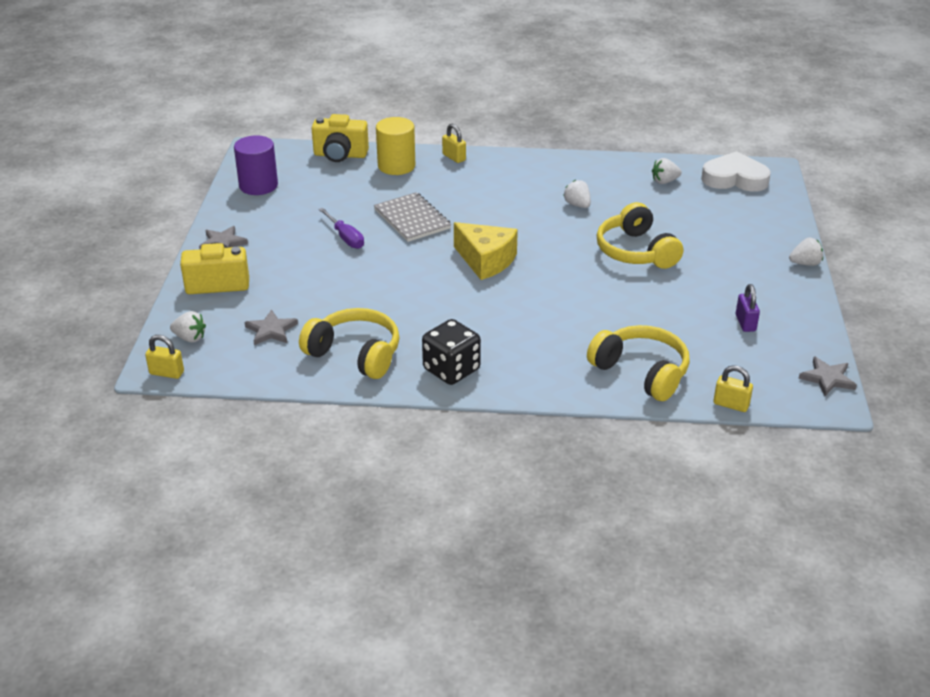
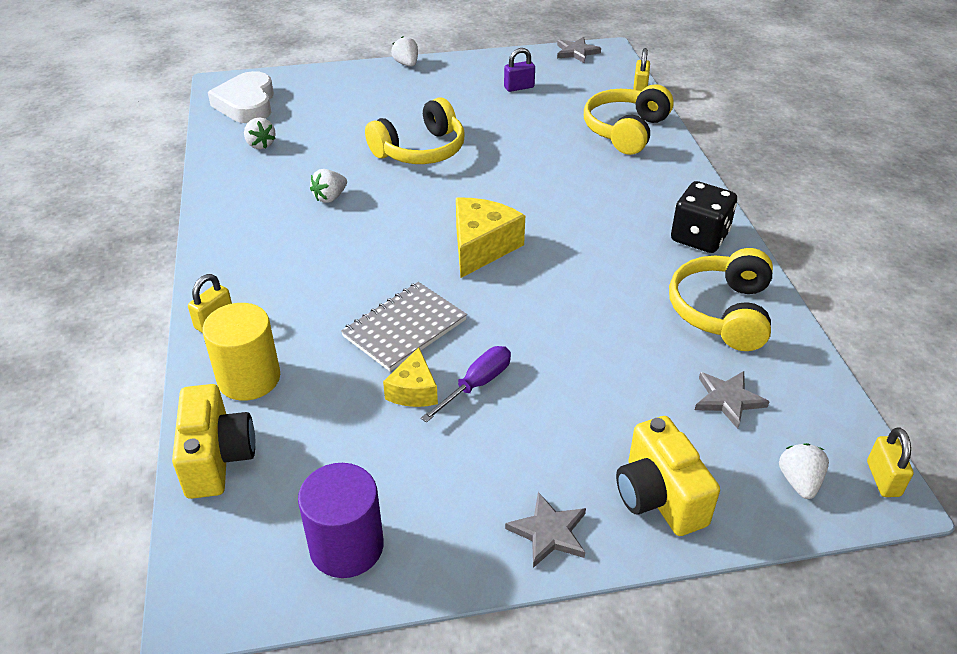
camera: 105 degrees left, 5 degrees up
(354, 216) = (413, 391): none -> yellow cheese

